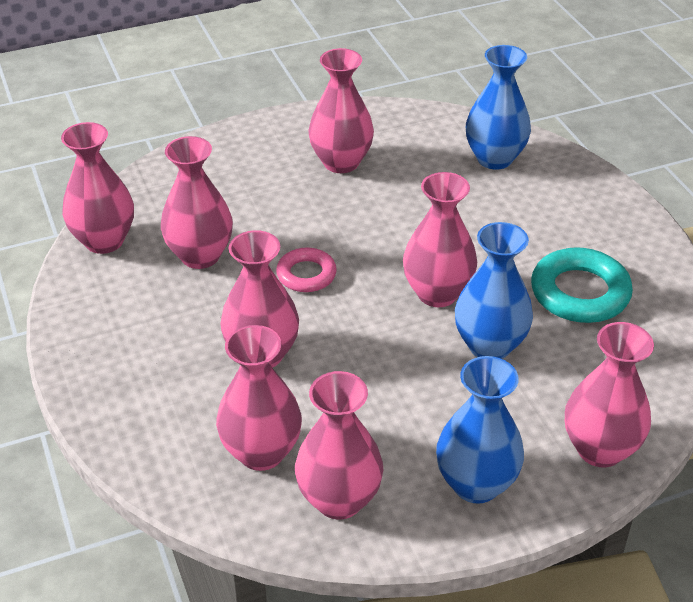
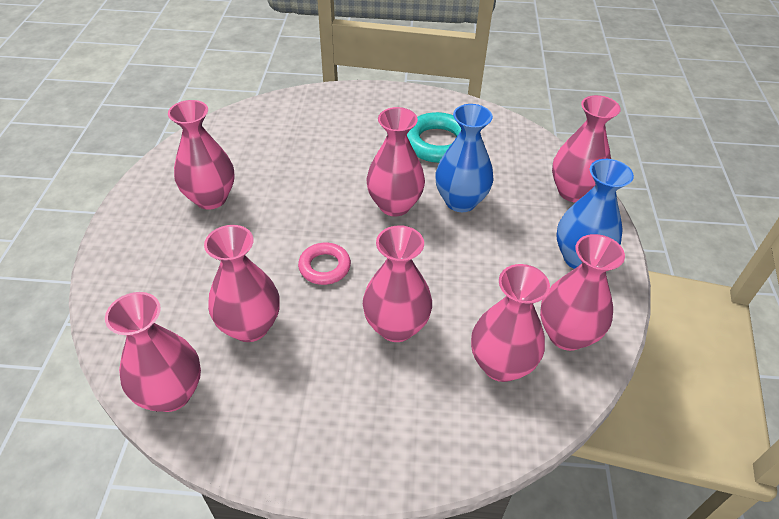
camera: 65 degrees left, 5 degrees up
(494, 158) = (280, 124): blue vase -> none

